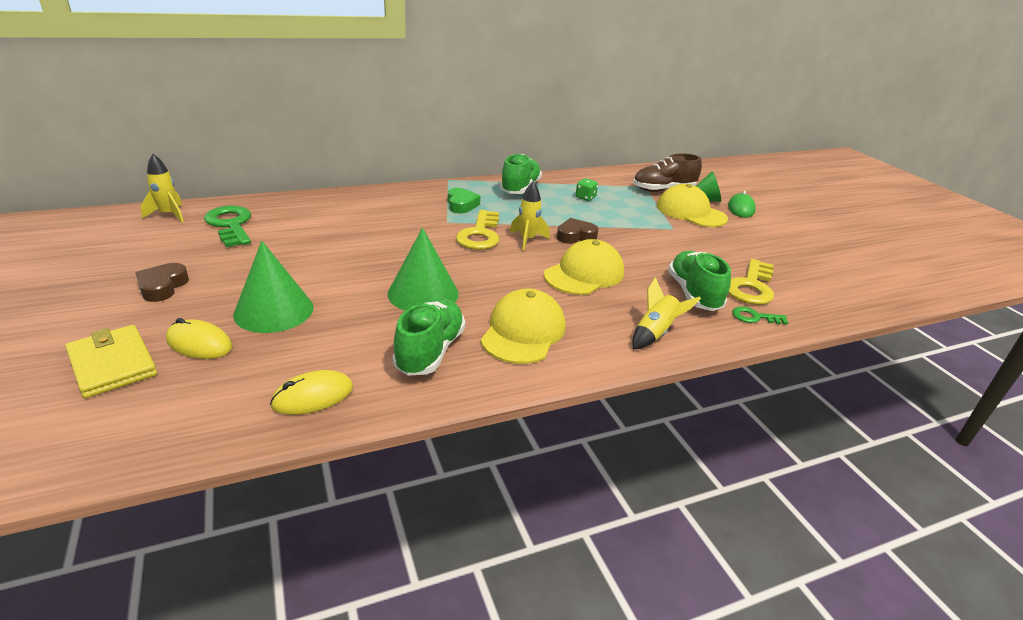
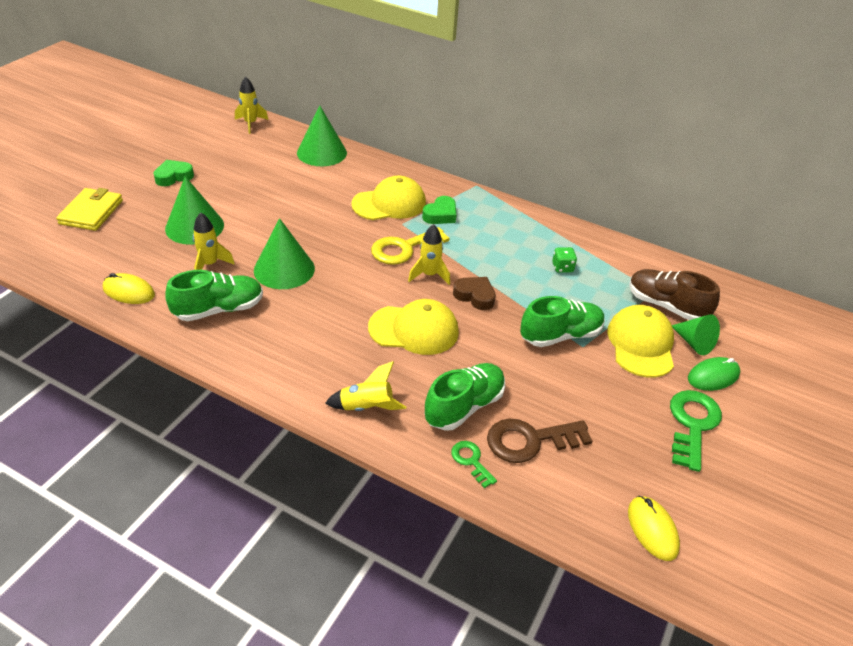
camera: 50 degrees right, 10 degrees up
(162, 287) = (173, 176): brown heart -> green heart
(199, 343) = (136, 224): yellow mouse -> yellow mouse (652, 529)
(230, 225) = (269, 150): green key -> green key (692, 424)
(288, 207) = (321, 152): none -> green cone
(351, 327) = (210, 264): none -> yellow rocket
(520, 188) = (520, 226): green shoe -> green shoe (560, 335)
(523, 332) = (289, 338): yellow cap -> yellow cap (389, 203)
(751, 287) = (530, 440): yellow key -> brown key

